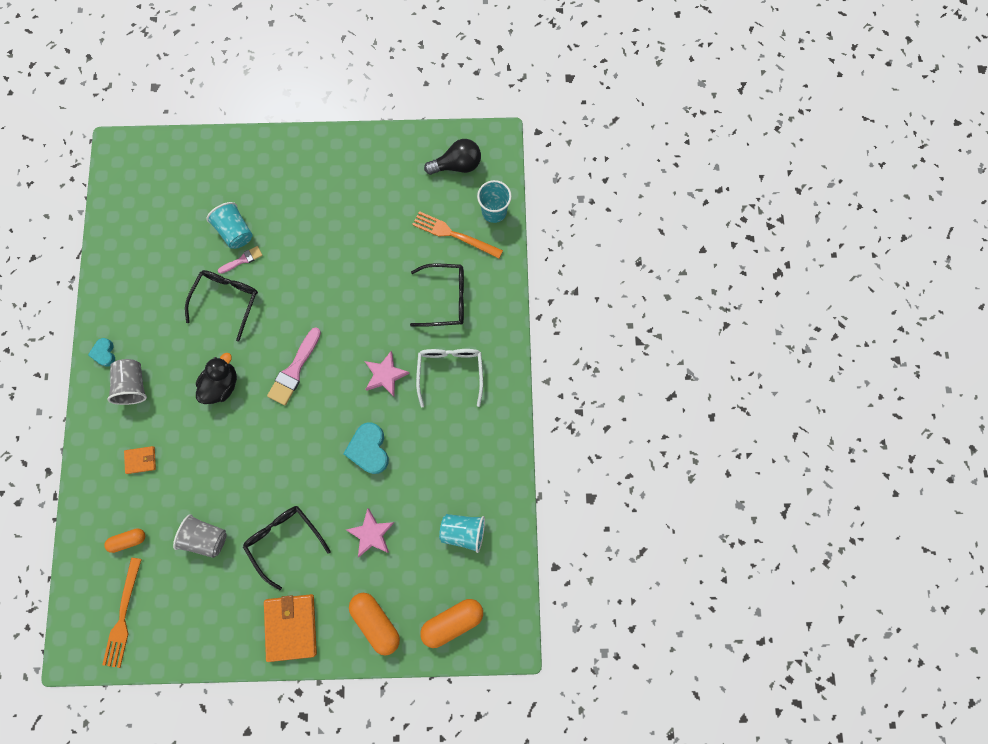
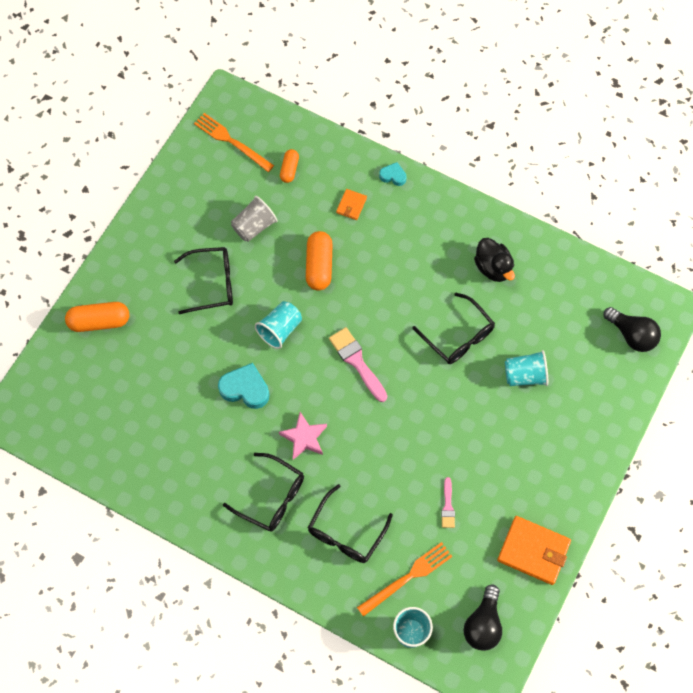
camera: 120 degrees right, 10 degrees down
(104, 353) = (465, 216): turquoise heart -> turquoise heart (393, 176)
(134, 385) = (422, 227): grey cup -> none
(156, 168) = (632, 335): none -> black light bulb
(222, 384) = (380, 297): black duck -> black duck (493, 268)
(242, 260) = (492, 367): pink brush -> pink brush (448, 506)
(291, 626) = (140, 256): orange wallet -> orange wallet (533, 551)
(372, 533) = (172, 354): pink star -> none
(450, 371) = (272, 497): white glasses -> black glasses
(452, 621) = (58, 381): orange capsule -> orange capsule (319, 266)
(463, 531) = (124, 430): turquoise cup -> turquoise cup (280, 329)

